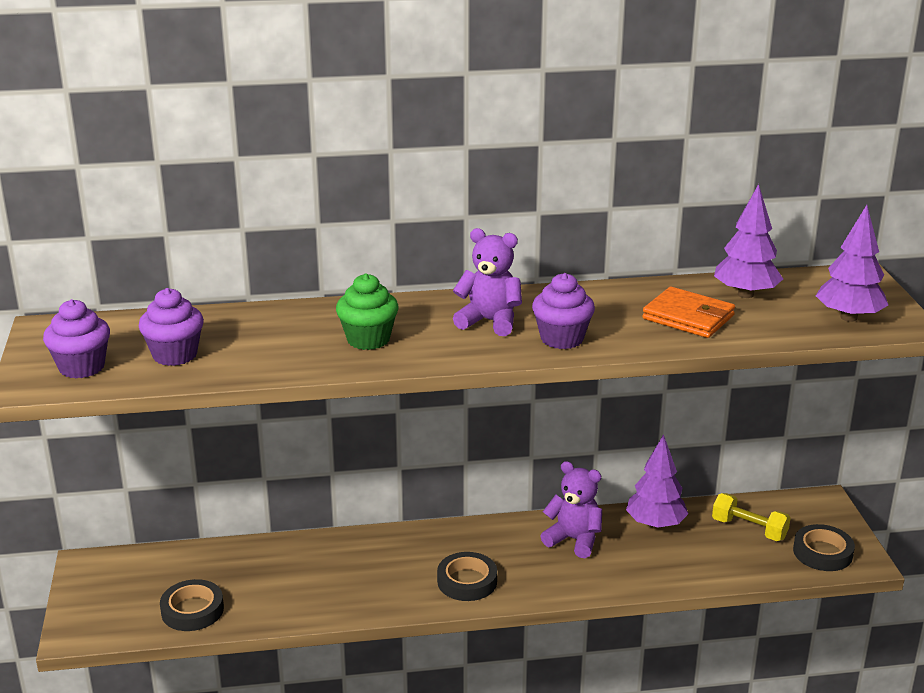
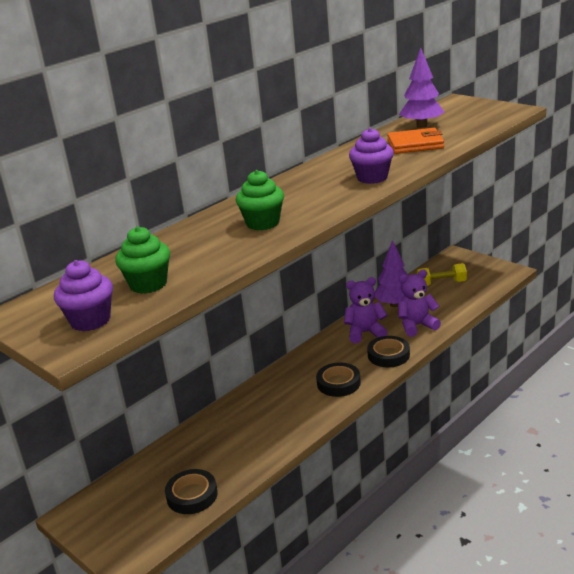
camera: 35 degrees left, 0 degrees up
(175, 355) = (148, 284): purple cupcake -> green cupcake
(489, 321) = (316, 187): purple teddy bear -> purple teddy bear (416, 326)
(822, 552) = (488, 276): black tape -> black tape (388, 355)
(849, 317) = (487, 116): purple tree -> none

